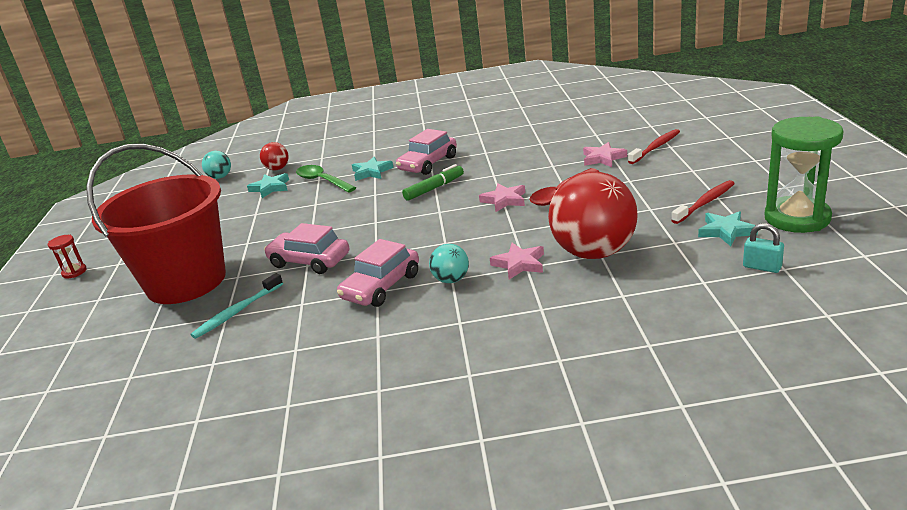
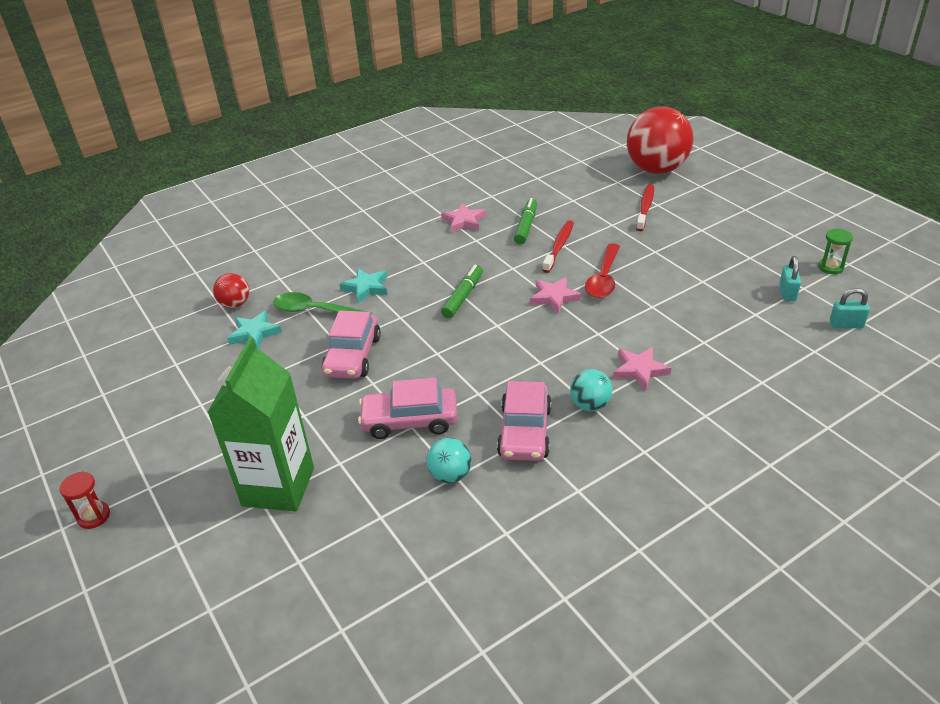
camera: 30 degrees left, 10 degrees up
(186, 281) = (278, 487): red bucket -> green carton
(220, 177) = (163, 330): turquoise ball -> turquoise ball (450, 475)
(237, 312) = (389, 507): turquoise toothbrush -> none
(428, 163) = (424, 265): pink car -> pink car (353, 356)
(535, 148) = (526, 226): none -> green marker
(594, 252) = (696, 341): red ball -> red ball (656, 169)
(603, 158) = (606, 228): pink star -> pink star (464, 221)
(705, 203) = (744, 265): red toothbrush -> red toothbrush (559, 246)
(726, 231) = (787, 293): turquoise star -> turquoise padlock
(797, 218) = (830, 267): green hourglass -> green hourglass, size x0.44

